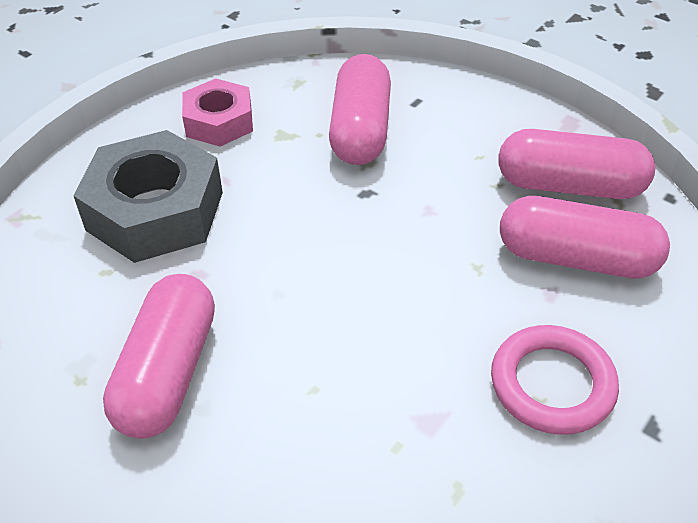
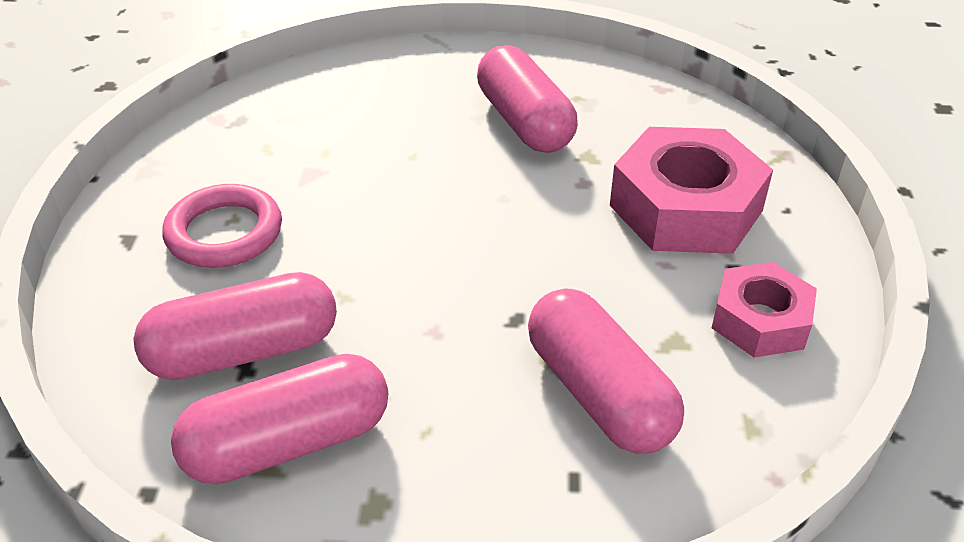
camera: 145 degrees right, 5 degrees down
(155, 211) = (685, 208): grey nut -> pink nut

